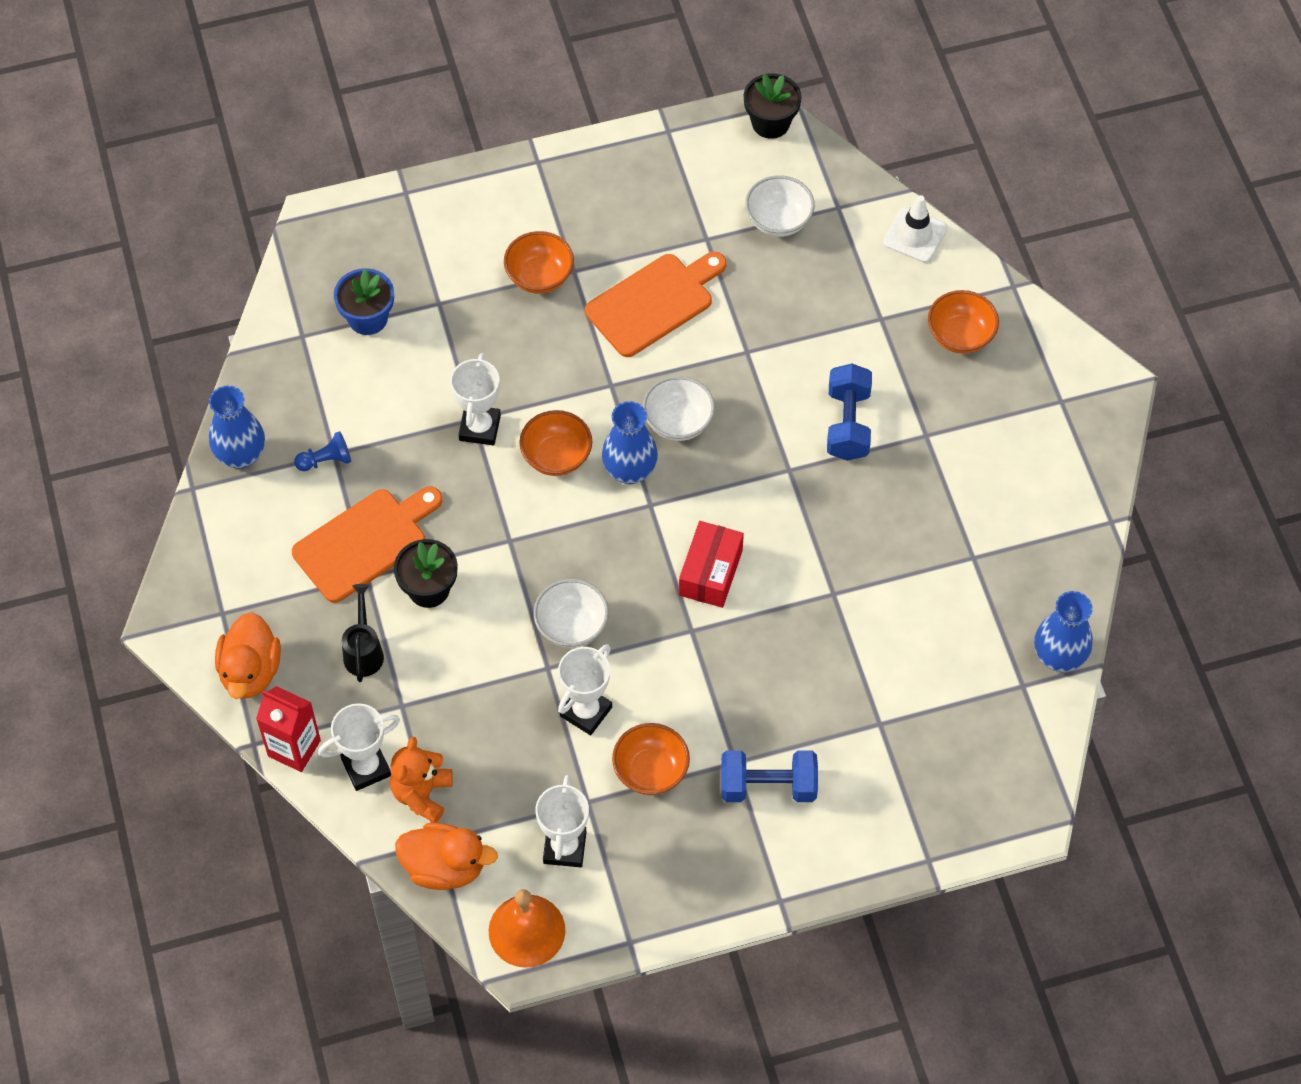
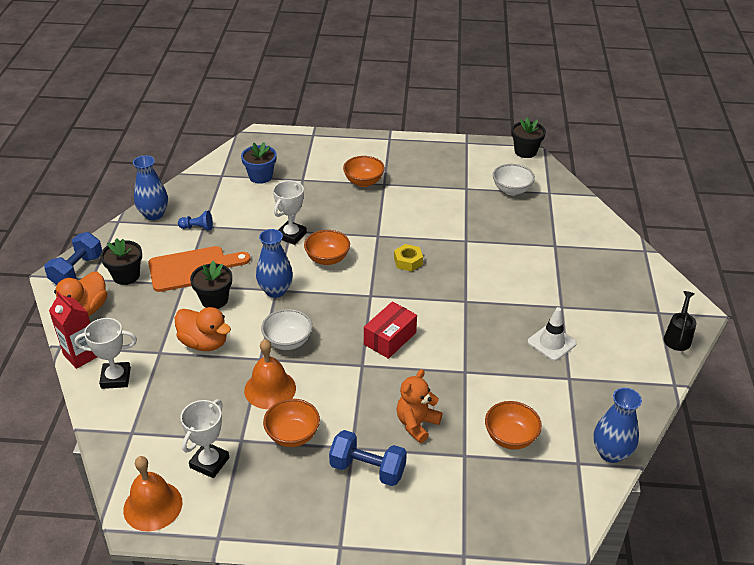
camera: 20 degrees right, 20 degrees down
(272, 589) = (126, 276): none -> black flower pot
(364, 650) = (156, 318): black watering can -> black watering can (678, 337)
(422, 794) = (139, 403): orange teddy bear -> orange teddy bear (416, 424)
(445, 867) = (125, 449): orange duck -> orange duck (204, 343)
(586, 712) = (270, 389): white trophy -> orange bell
(630, 471) = (367, 276): blue vase -> blue vase (275, 290)
(654, 302) = (422, 207): orange cutting board -> none
(678, 422) = (408, 261): white bowl -> yellow nut
(848, 424) = (513, 288): blue dumbbell -> blue dumbbell (77, 270)
(915, 235) = (591, 214): white traffic cone -> white traffic cone (551, 343)
(960, 336) = (602, 265): orange bowl -> orange bowl (510, 437)

